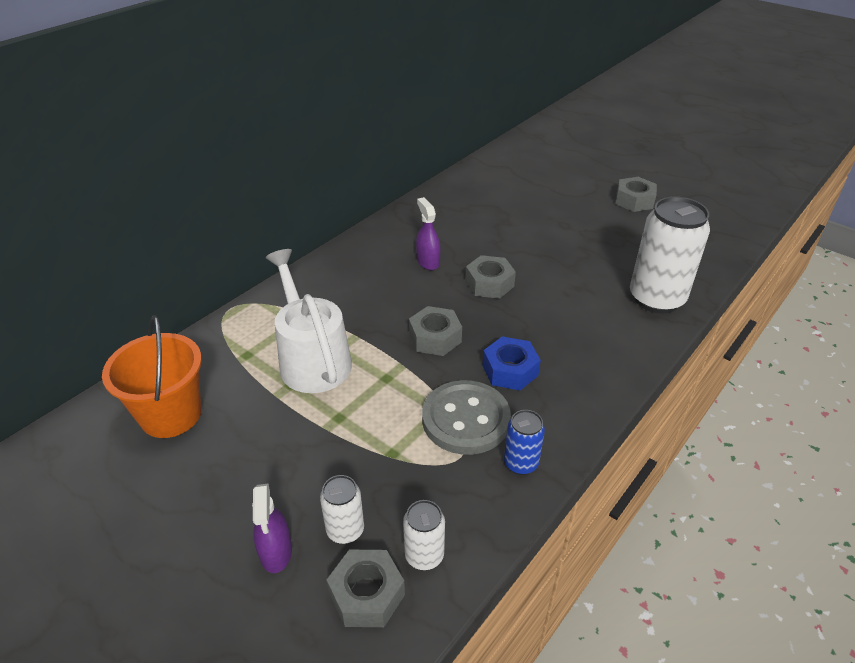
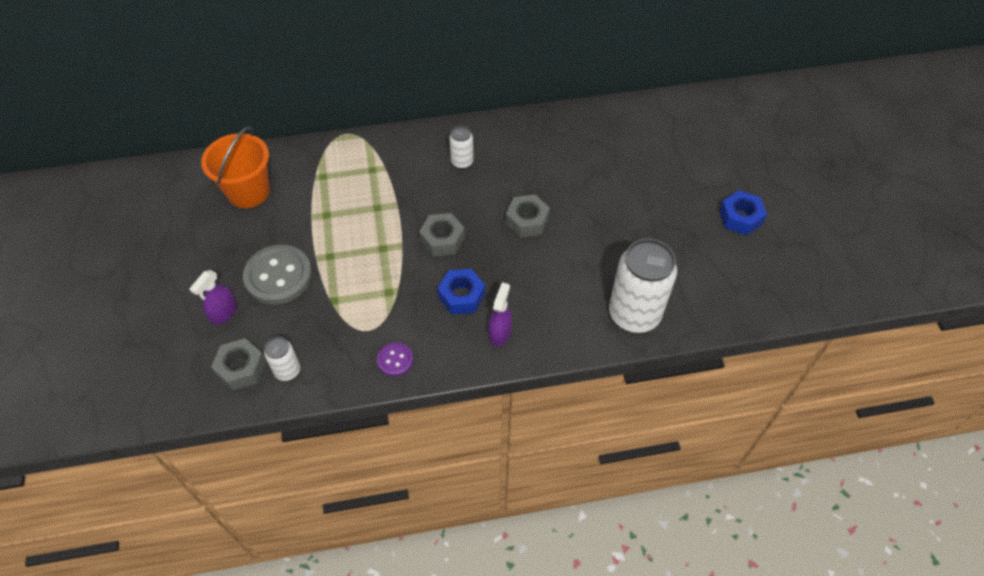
camera: 40 degrees right, 15 degrees up
(312, 358) = (355, 204): white watering can -> none
(345, 530) = (265, 326): white can -> white can (462, 162)
(428, 261) = (506, 174): purple spray bottle -> purple spray bottle (500, 333)
(465, 419) = (396, 309): grey button -> grey button (278, 276)
(520, 463) = (395, 360): blue can -> purple button
(634, 201) = (740, 217): grey nut -> blue nut

